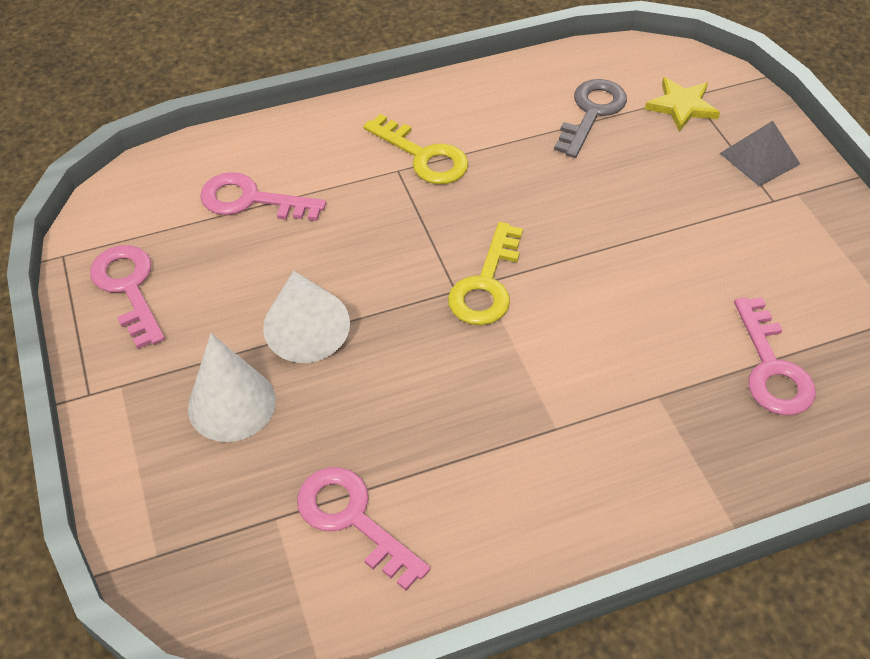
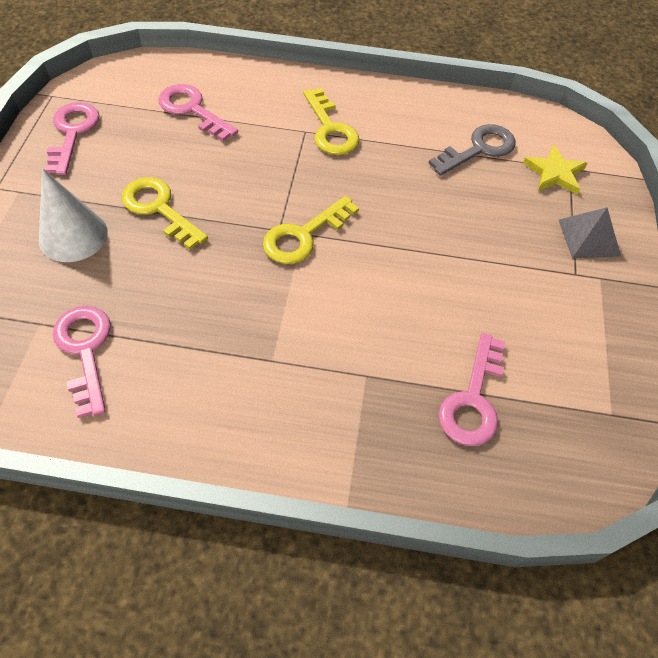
camera: 25 degrees right, 5 degrees up
(306, 328) = (159, 209): white cone -> yellow key

